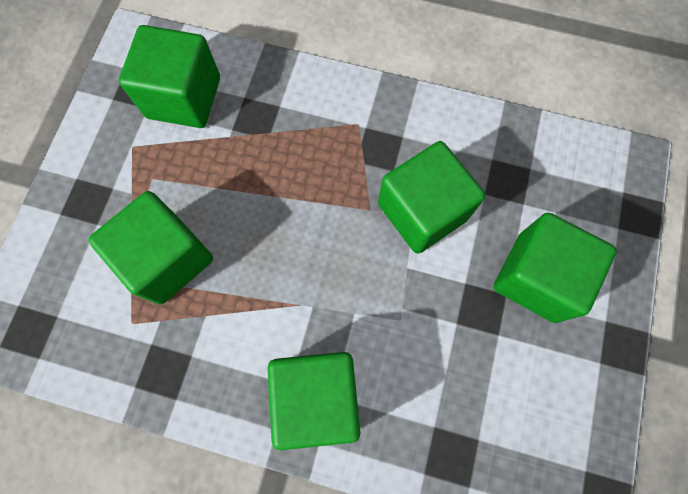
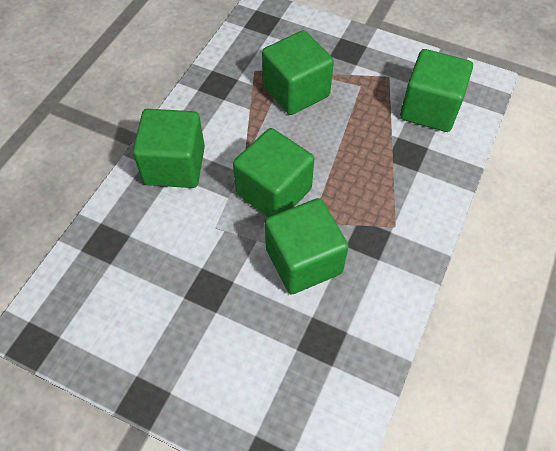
camera: 100 degrees right, 15 degrees down
(536, 277) = (224, 341): green cube -> green cube (274, 191)

